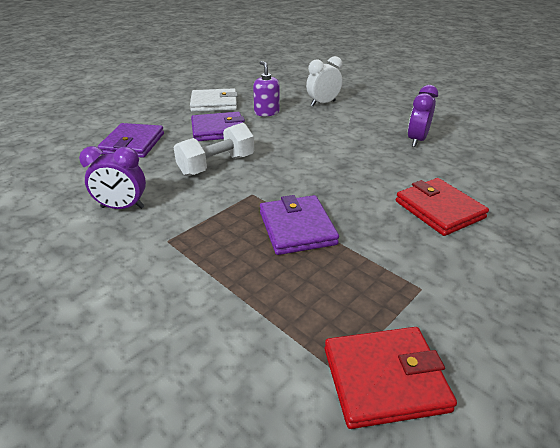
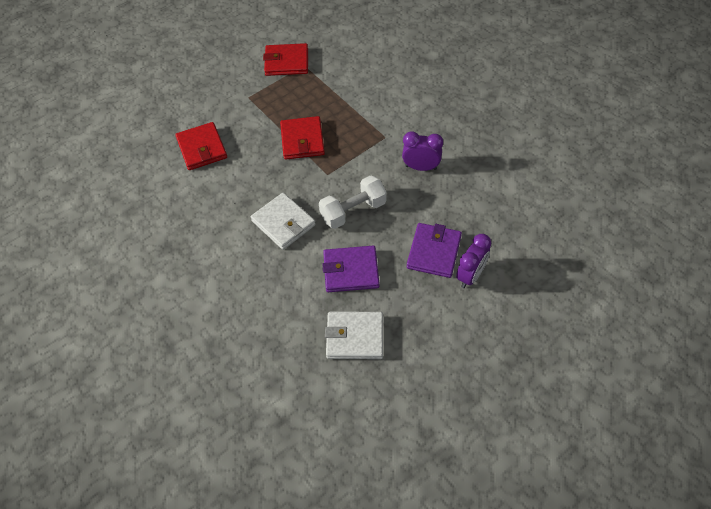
camera: 170 degrees left, 20 degrees up
(266, 112) = (294, 306): purple soap dispenser -> none
(294, 153) = (283, 223): none -> white wallet
(297, 228) = (302, 140): purple wallet -> red wallet
(323, 103) = (222, 324): white clock -> none
(416, 140) = (163, 234): purple clock -> purple clock (470, 275)

